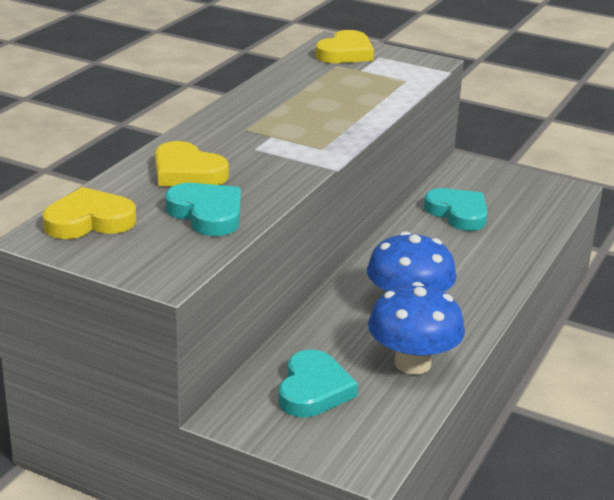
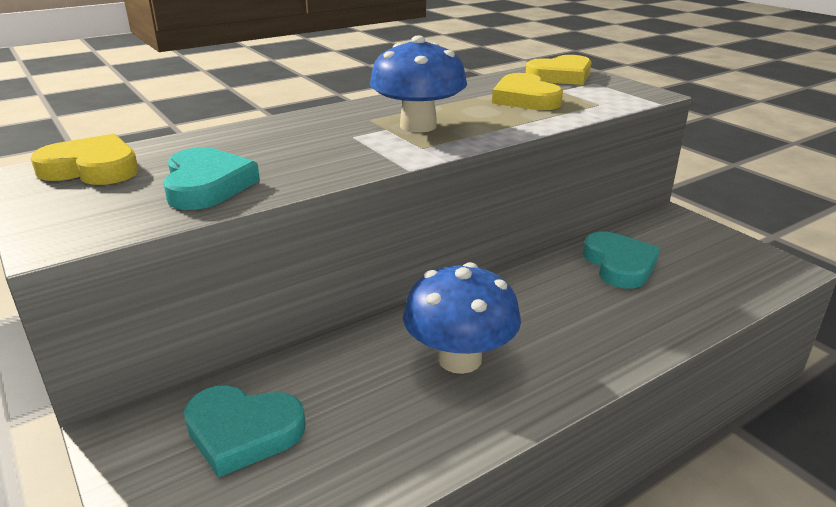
camera: 30 degrees right, 0 degrees up
(187, 172) = (254, 144): yellow heart -> yellow heart (525, 99)
(313, 390) = (243, 432): turquoise heart -> turquoise heart turned 60 degrees clockwise
(412, 363) = (394, 437): blue mushroom -> blue mushroom (418, 126)

